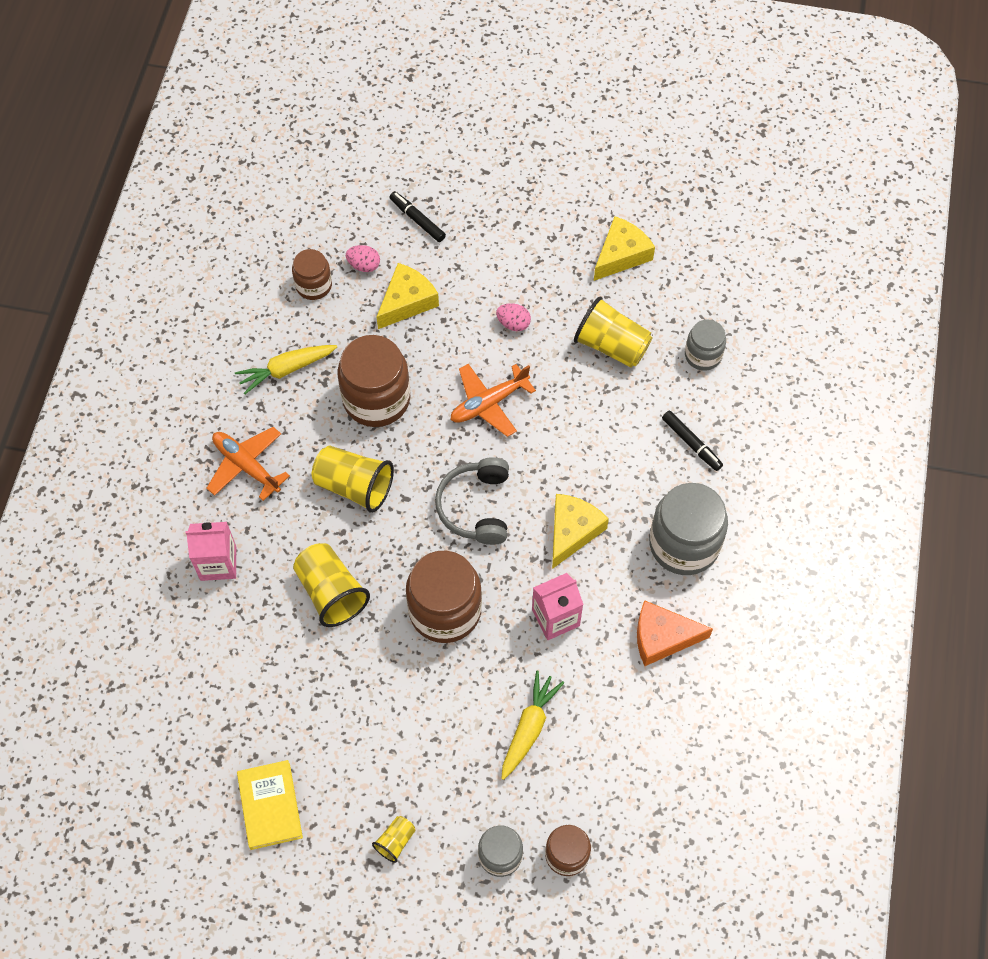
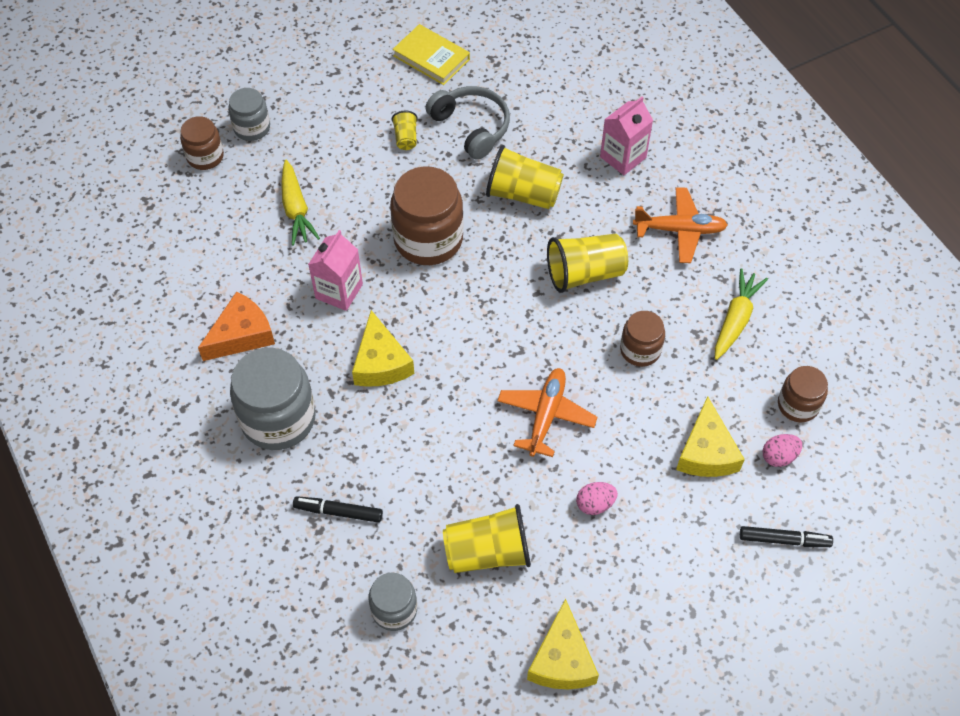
camera: 140 degrees right, 5 degrees down
(376, 399) = (640, 350): brown jar -> brown jar, size x0.56
(395, 841) = (330, 91): yellow cup -> yellow cup (406, 138)
(476, 507) = (475, 326): grey headphones -> grey headphones (471, 127)

